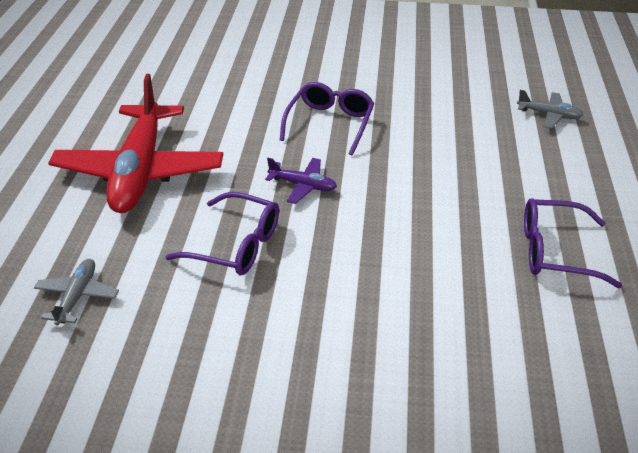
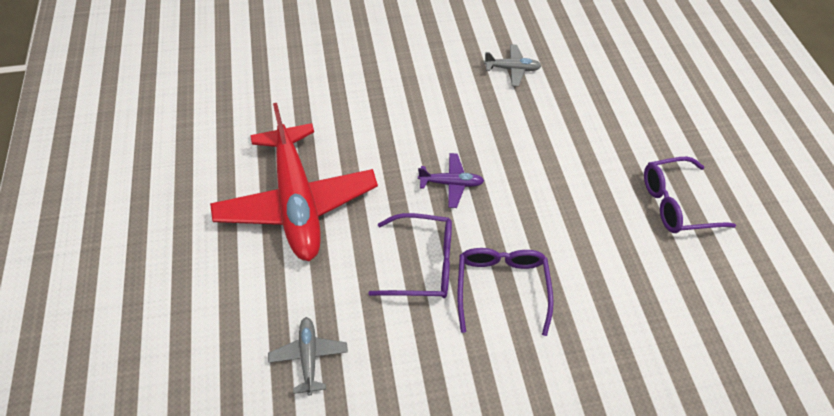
camera: 20 degrees left, 15 degrees up
(330, 124) = (444, 107): purple glasses -> purple glasses (501, 287)
(549, 115) = (621, 59): grey plane -> grey plane (512, 69)

